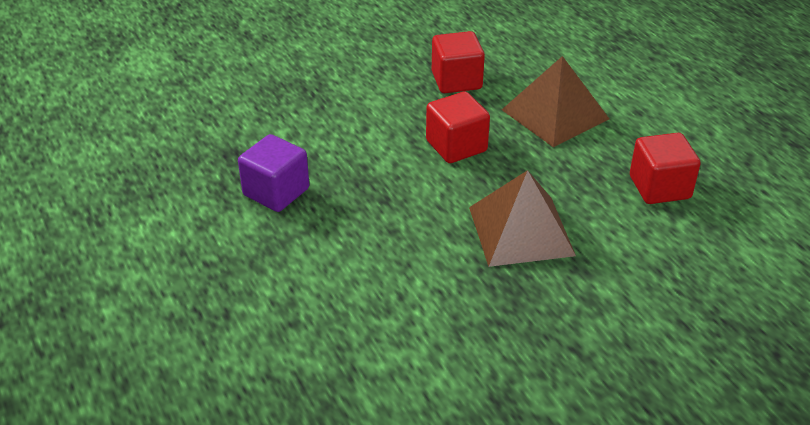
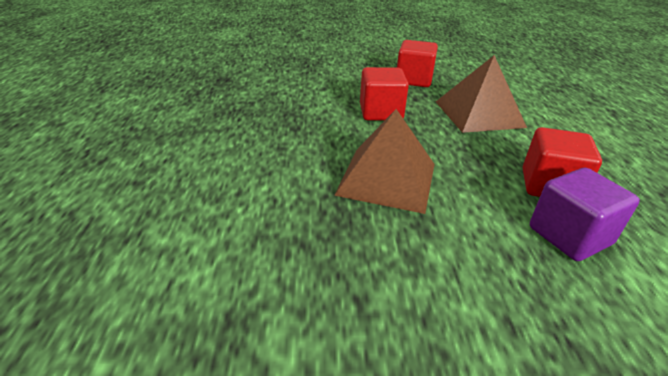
camera: 25 degrees right, 5 degrees down
(276, 192) = (225, 104): purple cube -> purple cube (569, 236)

